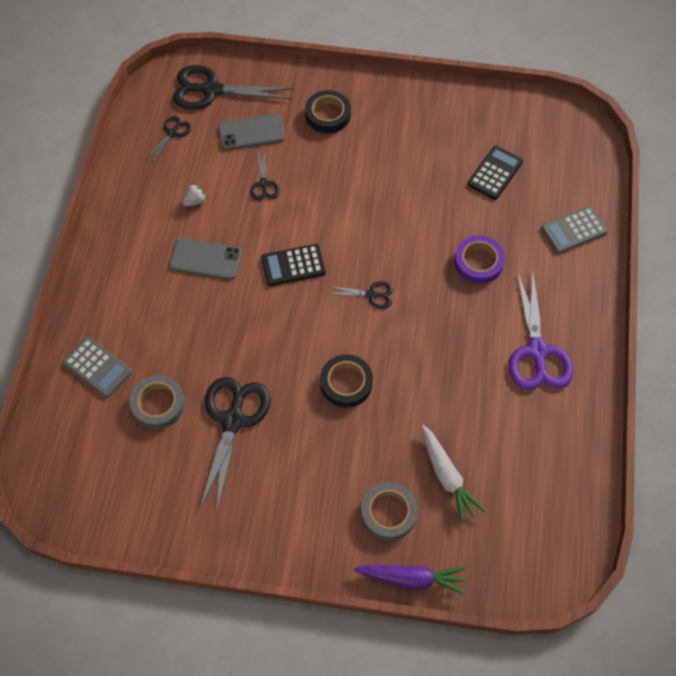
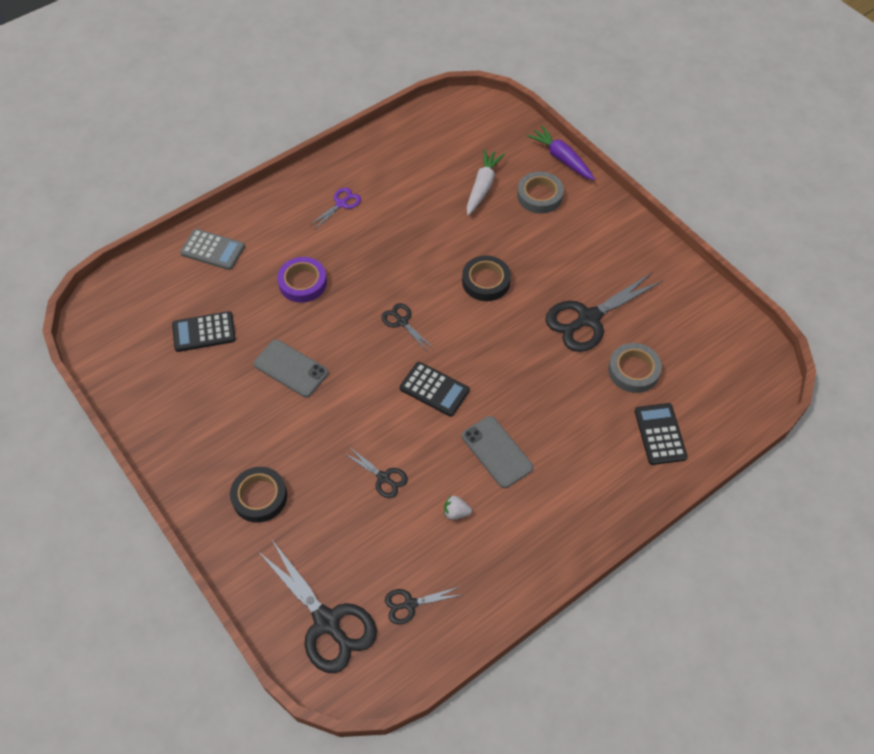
camera: 135 degrees left, 5 degrees down
(97, 367) = (660, 434): grey calculator -> black calculator
(251, 132) = (341, 539): grey phone -> grey phone (291, 368)
(264, 184) = (383, 477): black scissors -> black scissors turned 90 degrees clockwise
(537, 351) = (341, 204): purple scissors -> purple scissors, size x0.50

